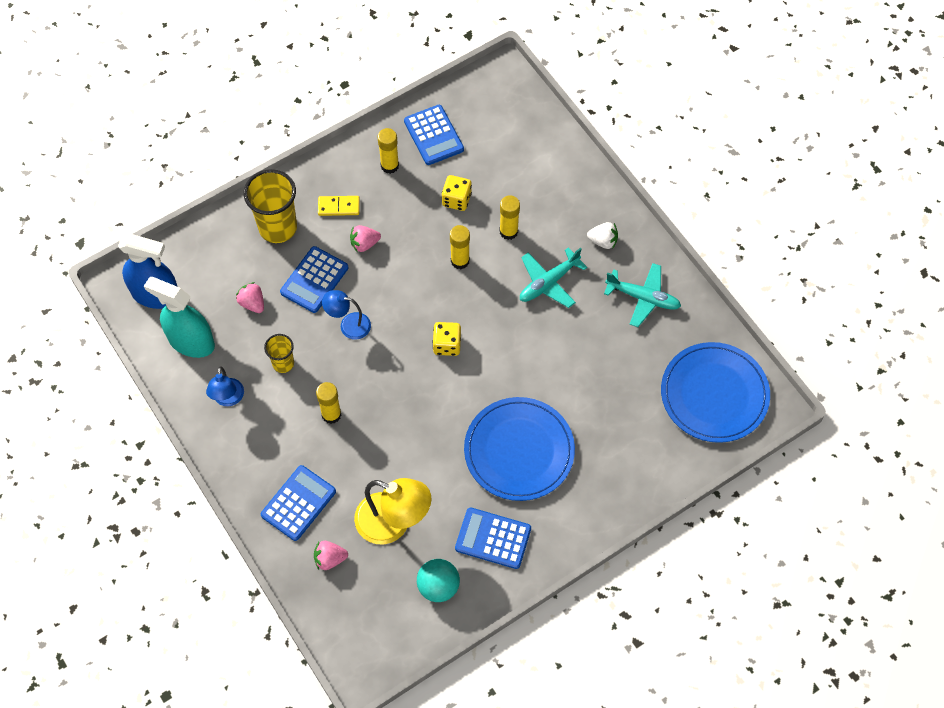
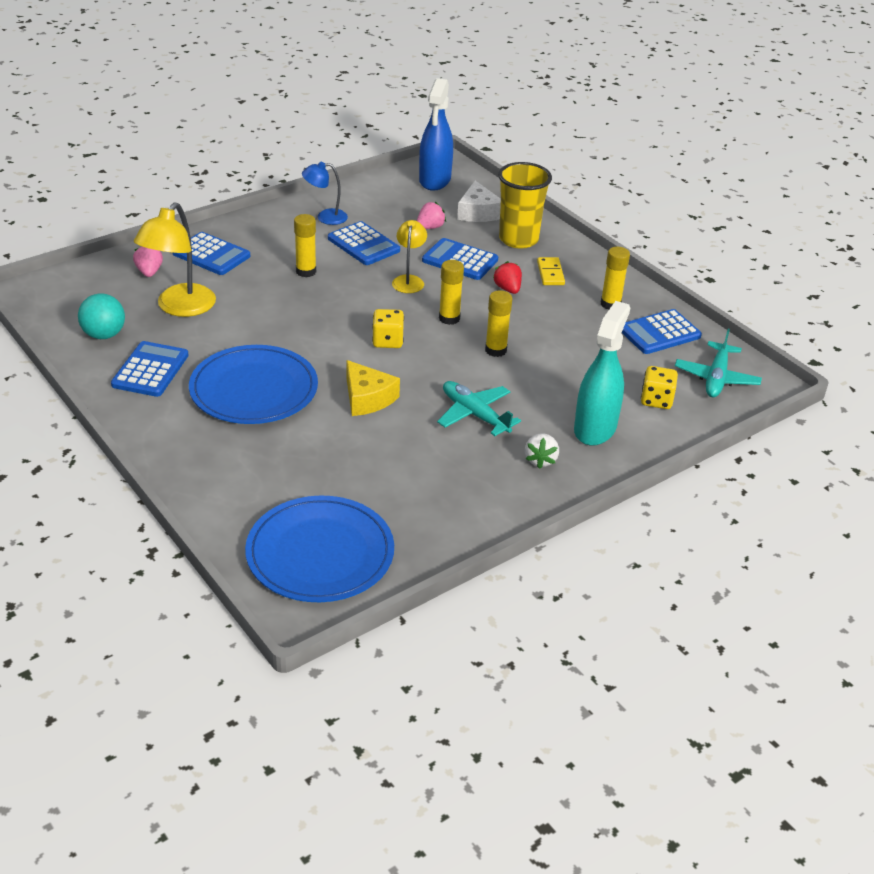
camera: 85 degrees right, 25 degrees down
(191, 341) = (386, 198): turquoise spray bottle -> turquoise spray bottle (595, 428)
(225, 258) = (478, 212): none -> white cheese
(283, 363) = (363, 244): yellow cup -> blue calculator
(348, 325) = (409, 280): blue lamp -> yellow lamp
(364, 244) = (507, 289): pink strawberry -> red strawberry
(456, 200) = (576, 348): yellow dice -> yellow dice (656, 400)
(508, 231) = (540, 385): yellow glue stick -> yellow glue stick (449, 318)
(529, 361) = (367, 398): none -> yellow cheese
(643, 298) = (461, 492): turquoise plane -> turquoise plane (716, 378)

